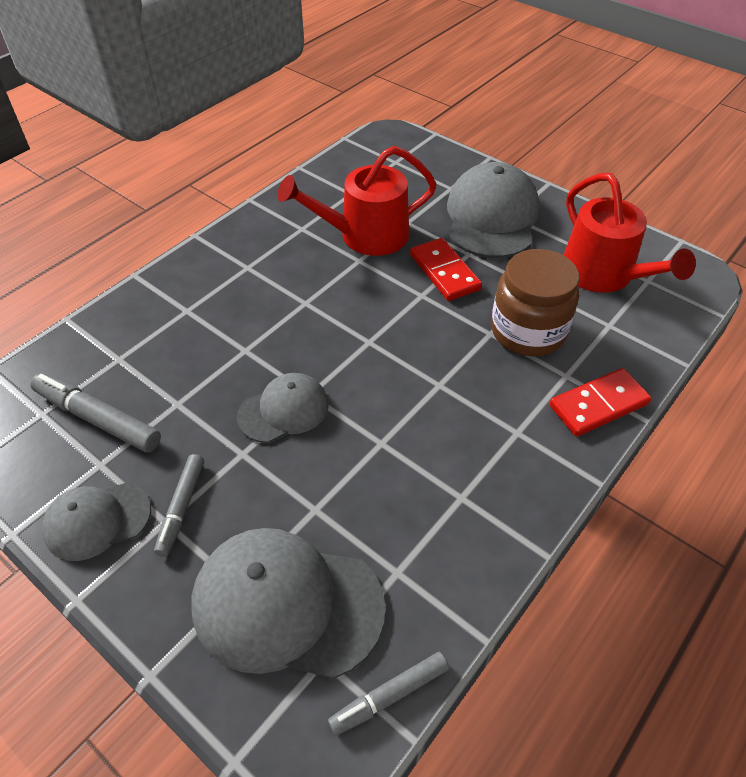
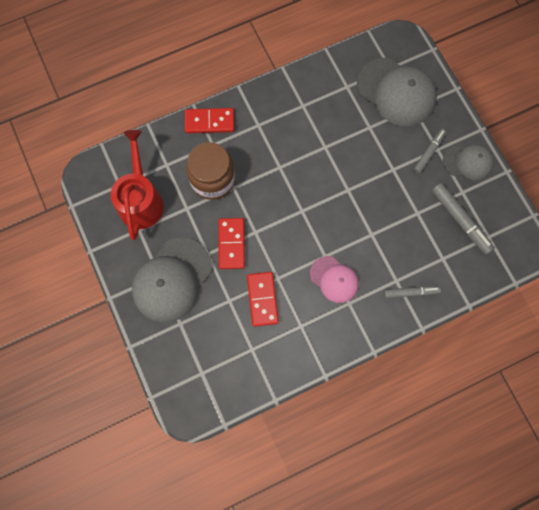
camera: 155 degrees left, 25 degrees up
(279, 283) = (334, 279): none -> pink cap
(283, 410) = (365, 185): grey cap -> none
(366, 235) = (262, 299): red watering can -> red domino
(389, 696) = (371, 46): grey marker -> grey marker (410, 292)

